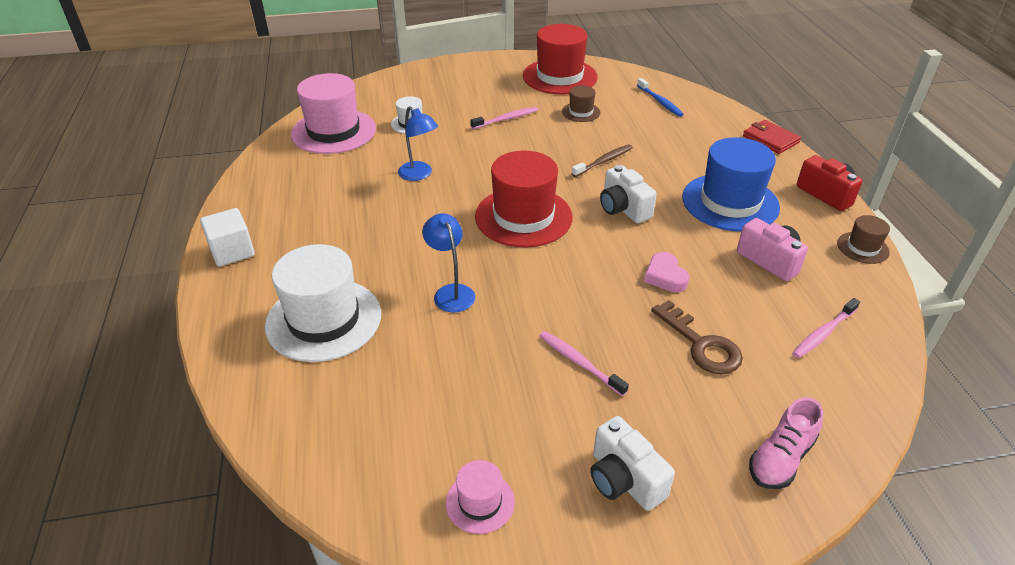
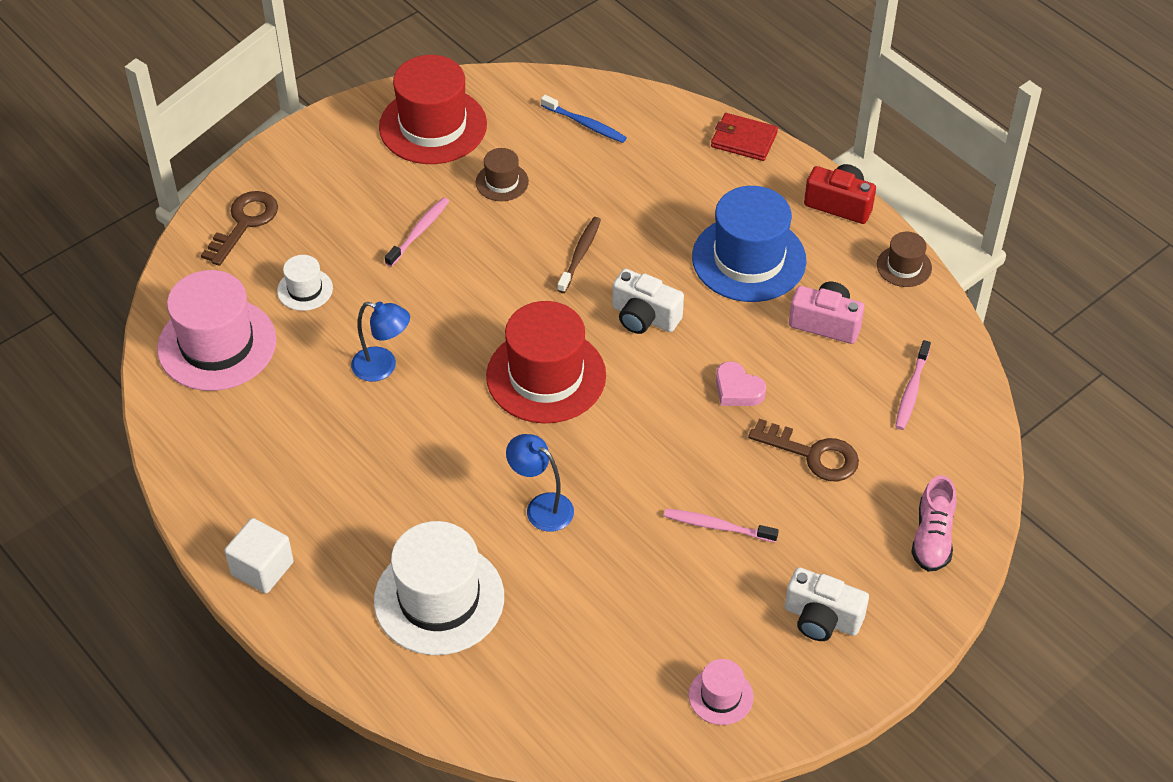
camera: 30 degrees left, 10 degrees up
(407, 85) = (244, 223): none -> brown key

